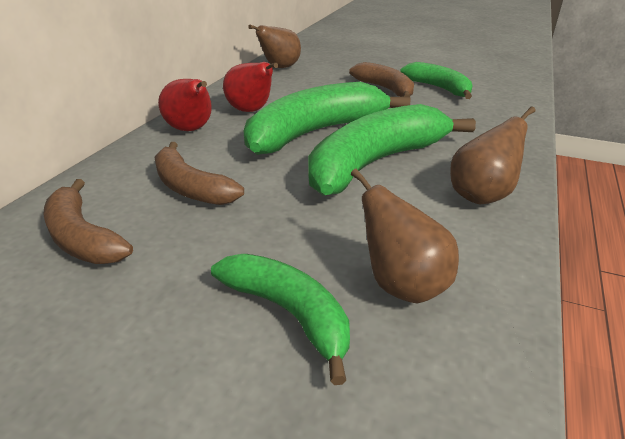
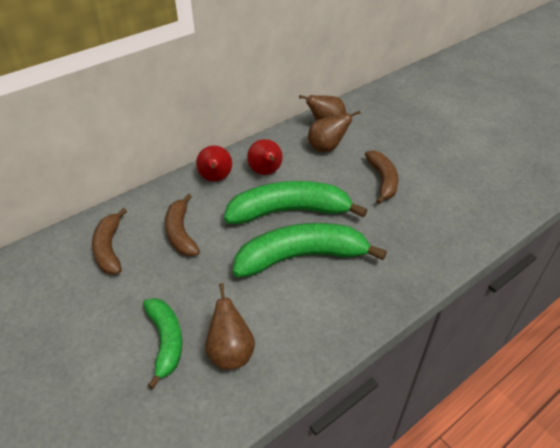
camera: 30 degrees right, 10 degrees up
(438, 88) = (427, 195): green banana -> none
(481, 195) = (339, 314): brown pear -> brown pear (327, 148)

